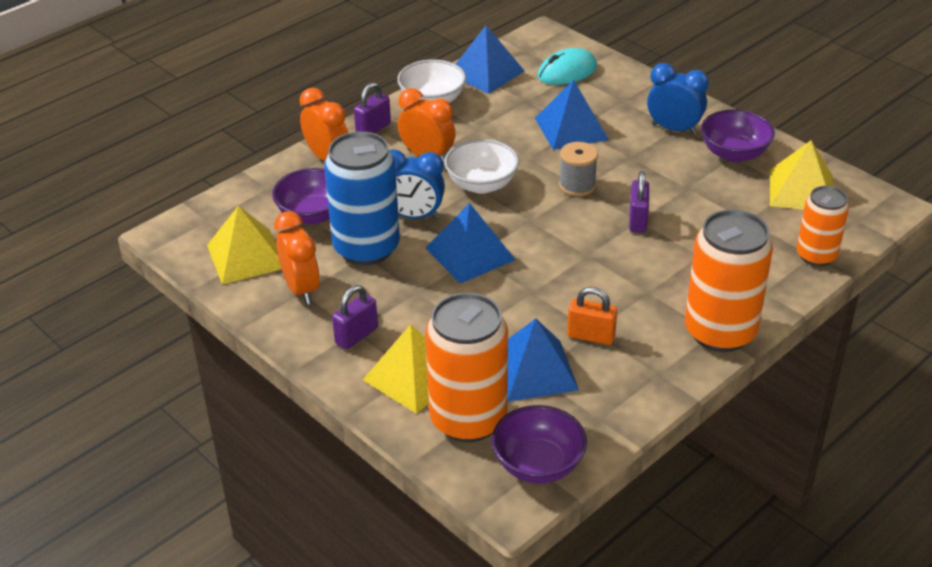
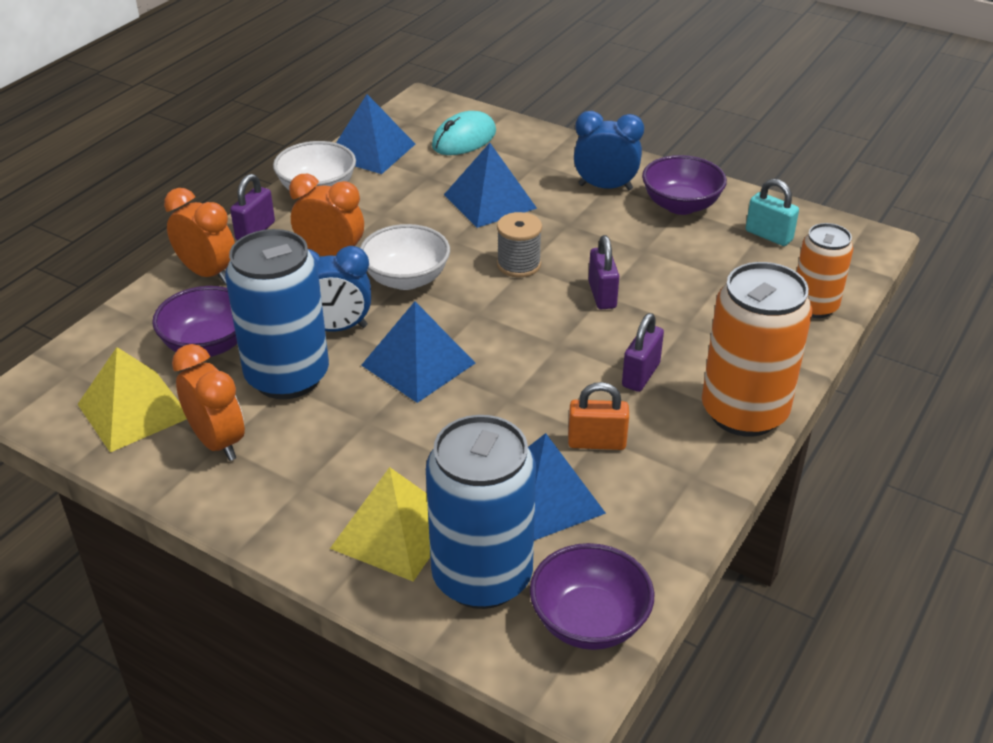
camera: 15 degrees left, 0 degrees up
(356, 336) = (306, 491): purple padlock -> purple padlock (641, 375)
(468, 419) = (482, 577): orange can -> blue can
(801, 190) = (768, 235): yellow pyramid -> turquoise padlock

